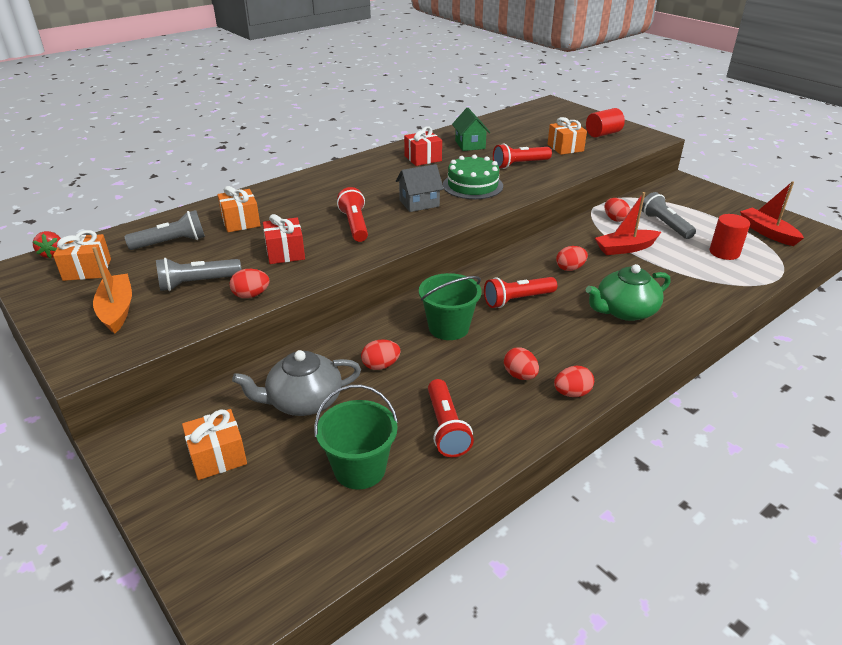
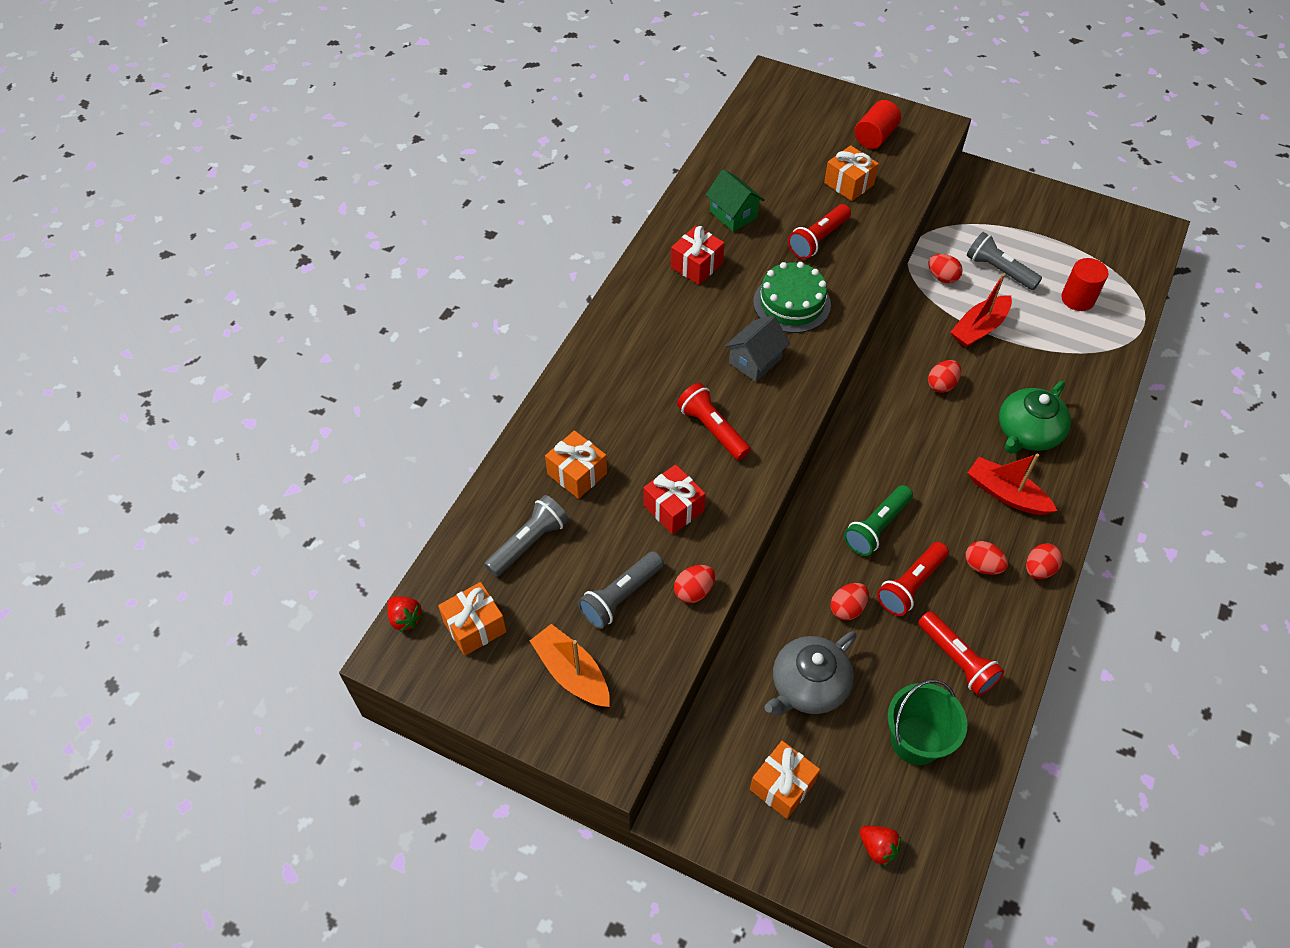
camera: 25 degrees left, 20 degrees up
(253, 533) = (878, 848): none -> red strawberry
(448, 327) = (877, 527): green bucket -> green flashlight
(517, 300) = (918, 457): red flashlight -> red flashlight (911, 585)
(767, 232) = (1104, 247): red boat -> red boat (1006, 494)

